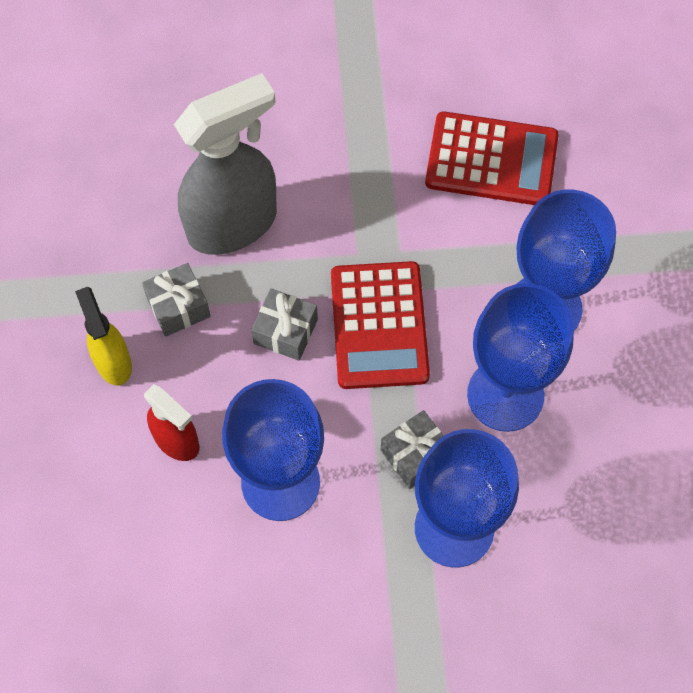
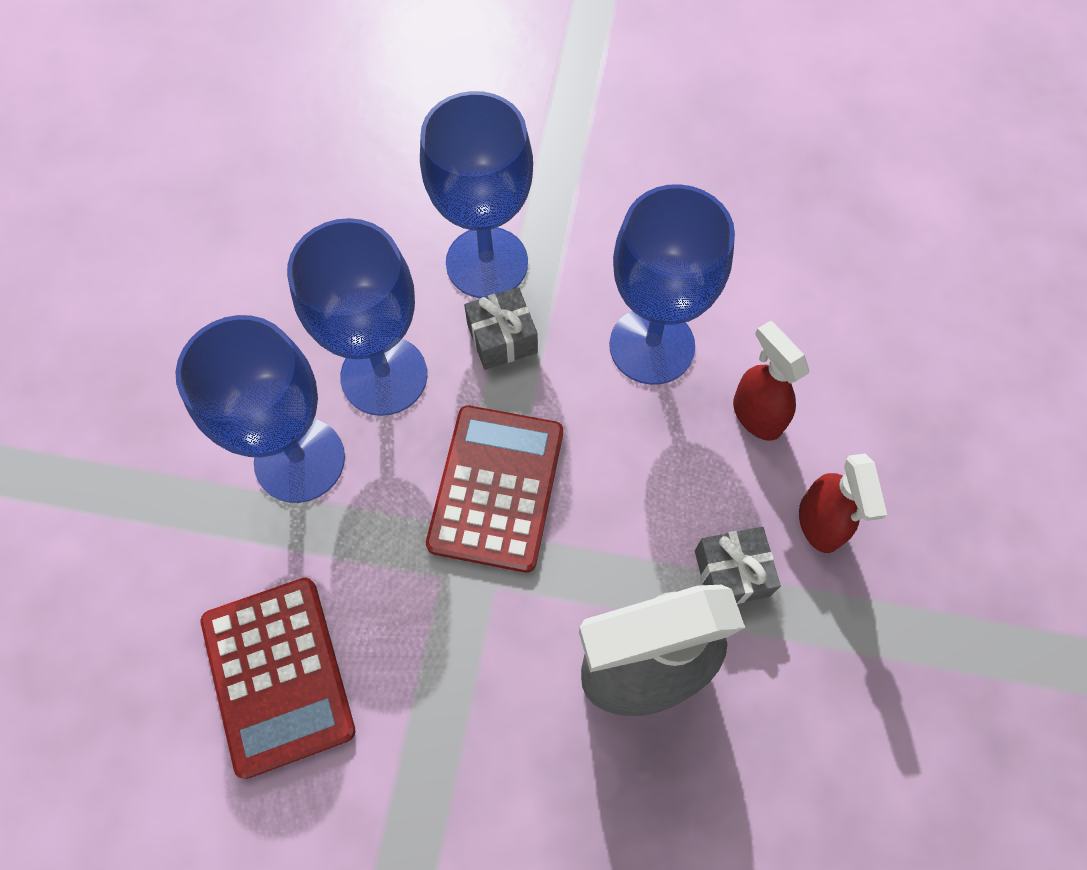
camera: 165 degrees left, 0 degrees up
(113, 362) = (820, 523): yellow spray bottle -> red spray bottle
(285, 331) = (608, 509): grey gift -> none
(491, 160) = (278, 675): red calculator -> red calculator turned 135 degrees counterclockwise

